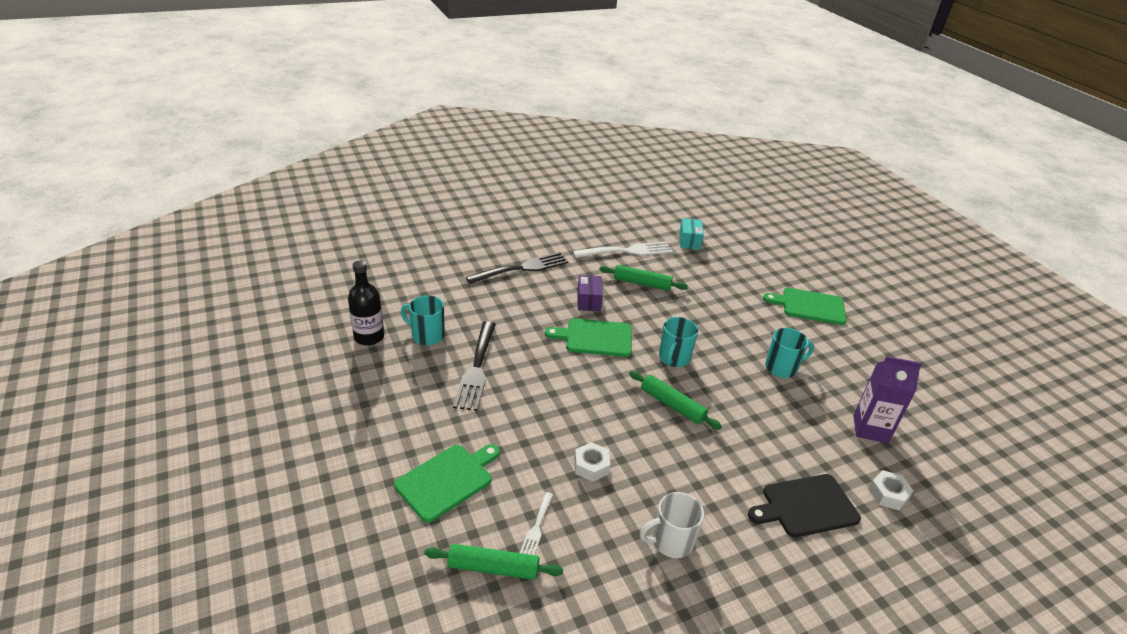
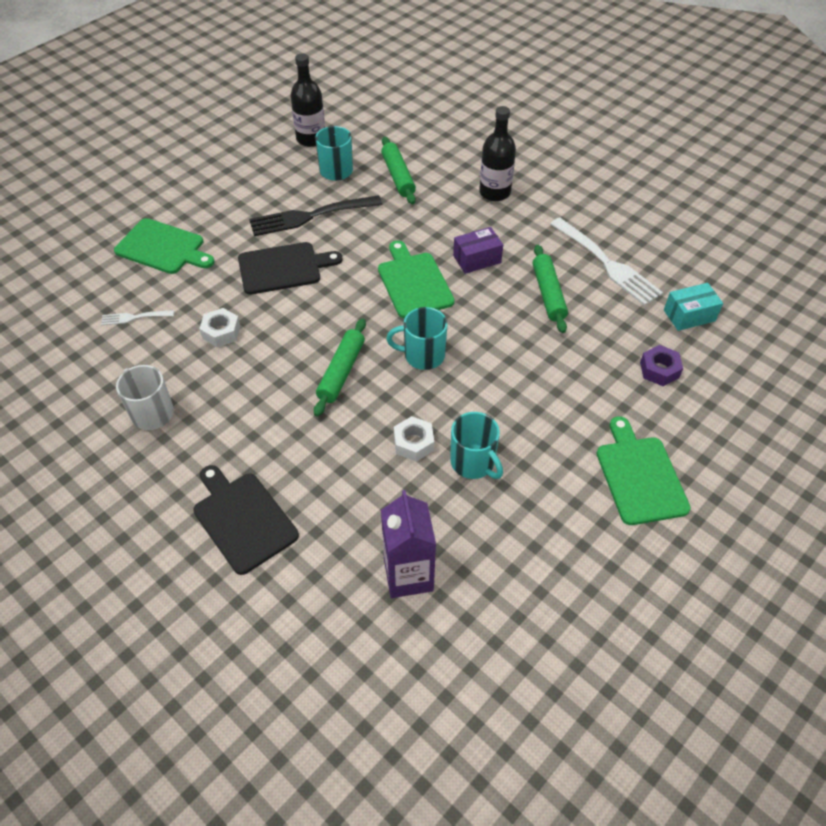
camera: 70 degrees right, 15 degrees up
(493, 568) = (83, 305): green rolling pin -> green rolling pin (398, 176)
(522, 268) = (494, 192): black fork -> black bottle
(532, 404) = (283, 268): none -> black cutting board
(729, 268) = (659, 370): none -> purple nut
(888, 494) = (298, 602): white nut -> white nut (413, 443)

